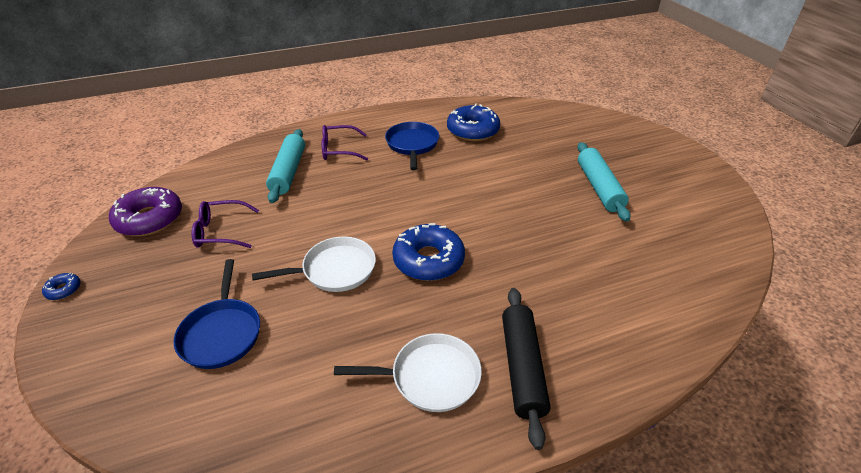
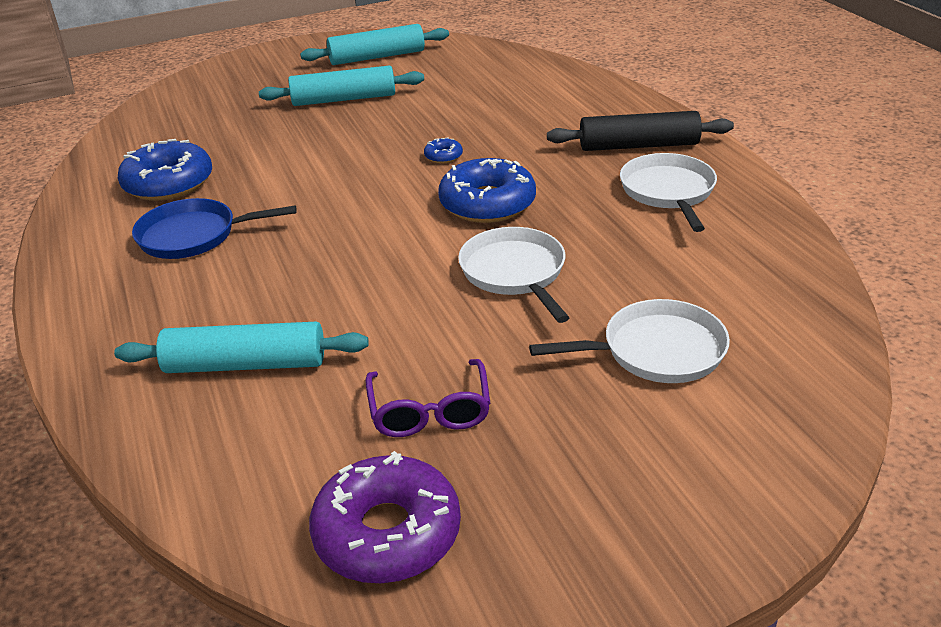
camera: 90 degrees left, 5 degrees down
(64, 290) = (614, 590): blue donut -> blue donut (443, 156)
(221, 333) = (656, 351): blue pan -> white pan
(339, 149) = (182, 312): purple glasses -> none
(688, 201) = (377, 57): none -> turquoise rolling pin

